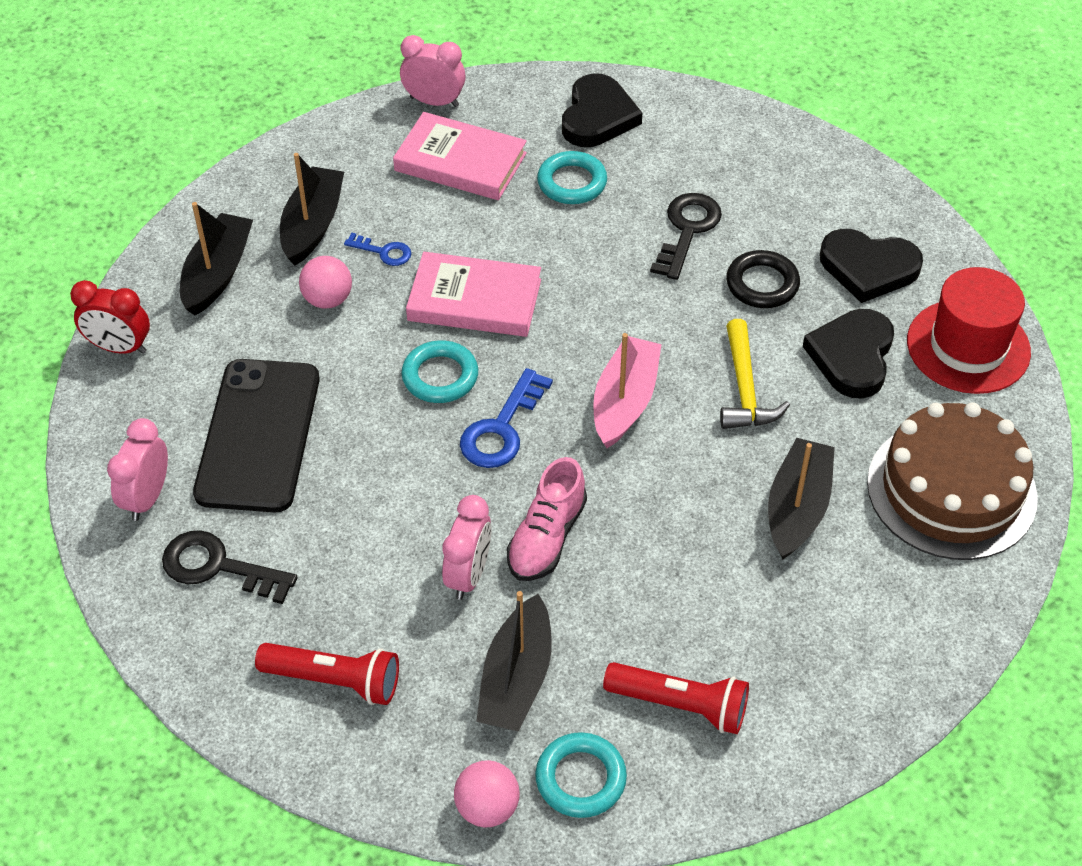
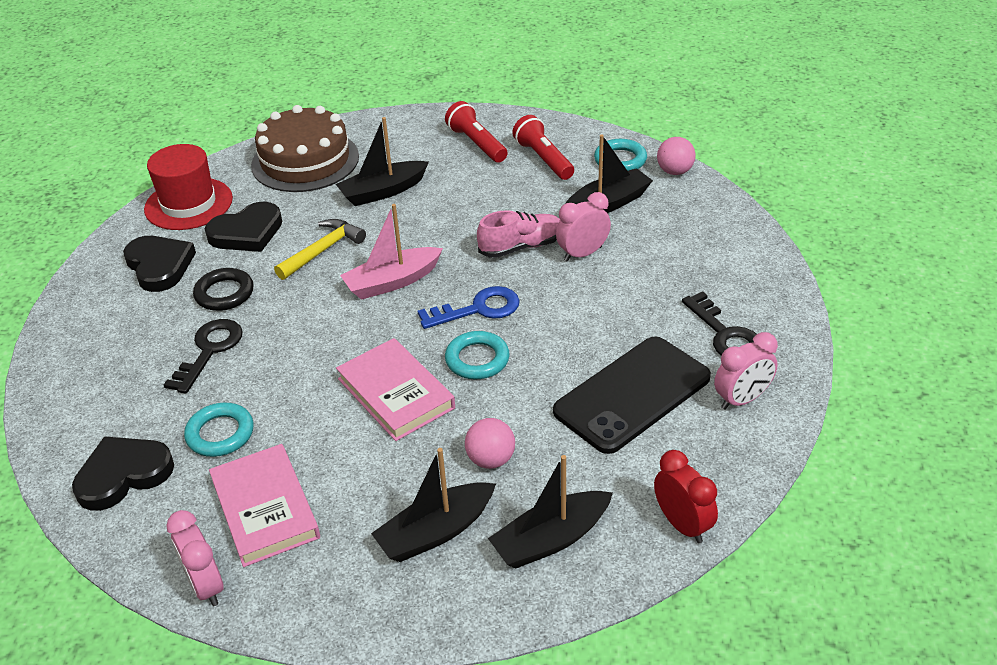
camera: 135 degrees left, 10 degrees down
(334, 680) = (704, 249): red flashlight -> red flashlight (477, 144)
(383, 252) = (411, 471): blue key -> none
(687, 230) = (209, 351): black key -> black key turned 135 degrees clockwise

